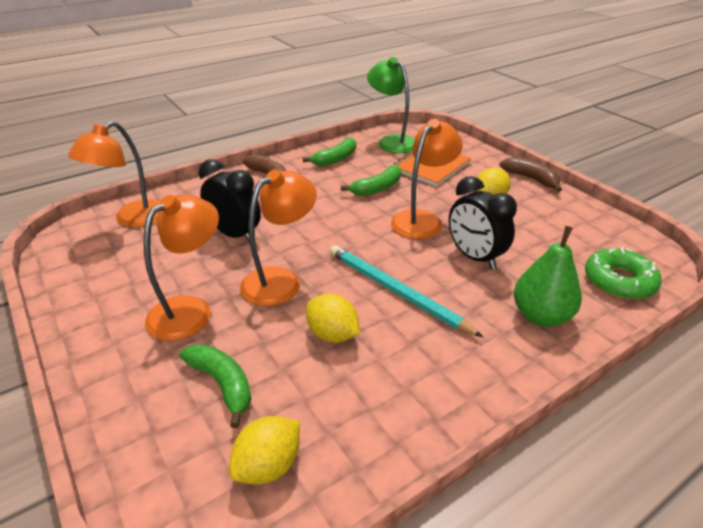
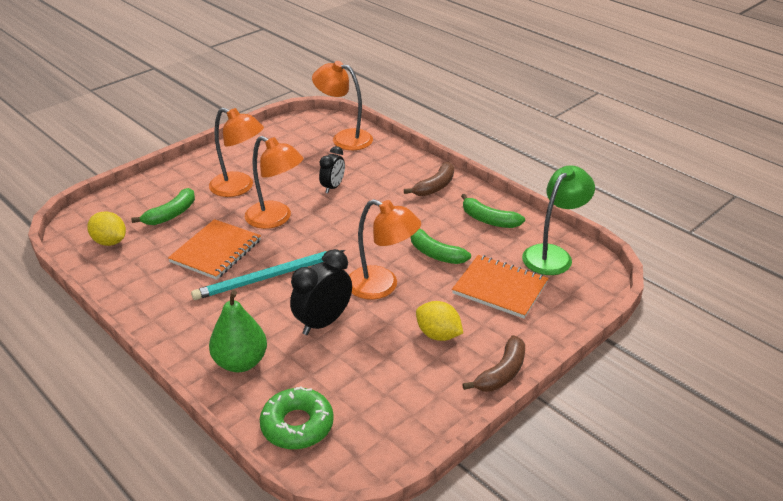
camera: 80 degrees right, 0 degrees up
(235, 235) = (333, 187): black clock -> black clock, size x0.64
(332, 334) = (216, 251): yellow lemon -> orange notebook
(396, 291) = (267, 277): turquoise pencil -> turquoise pencil turned 150 degrees counterclockwise

